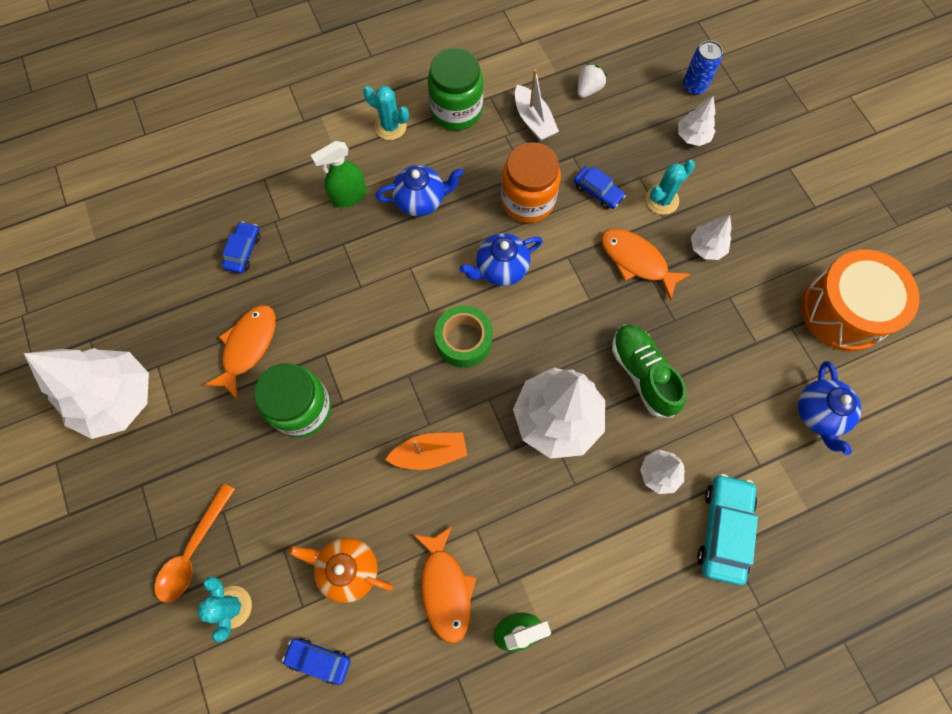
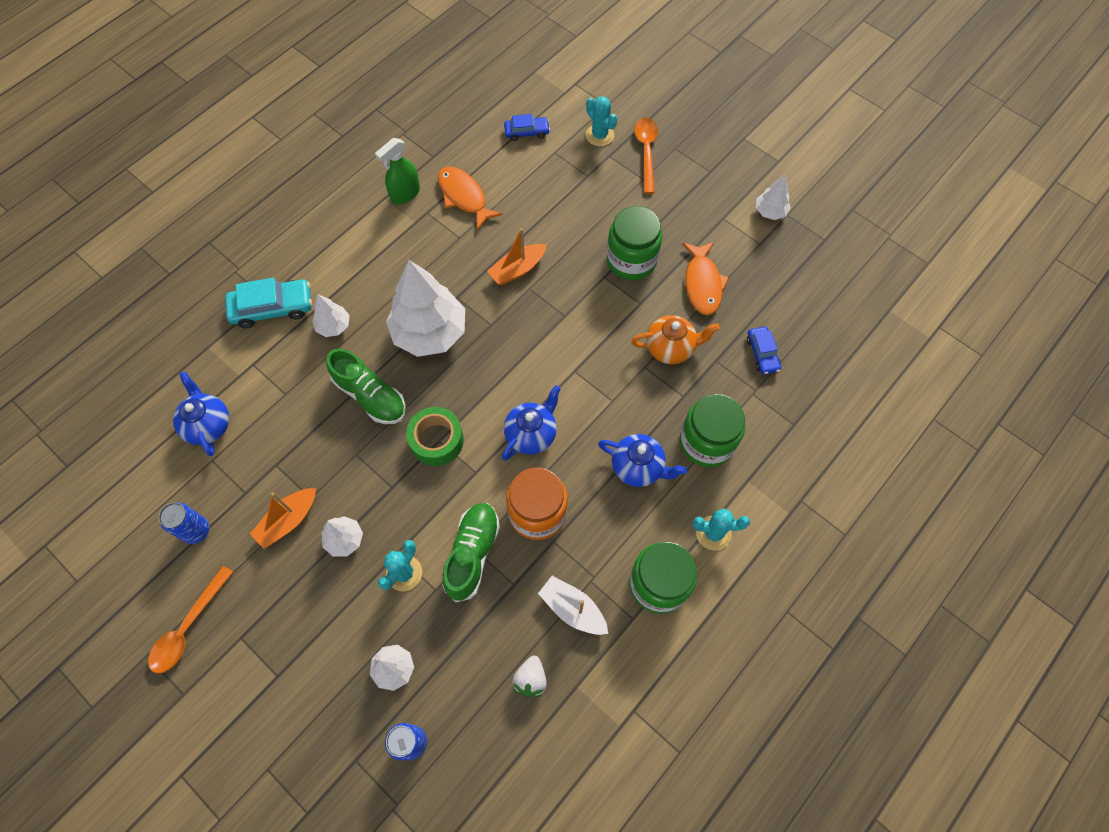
camera: 155 degrees right, 5 degrees down
(117, 399) = (770, 212): white tree -> white tree, size x0.47
(348, 196) = (706, 442): green spray bottle -> green jar
(348, 569) = (536, 182): orange teapot -> orange teapot (670, 348)
(421, 200) = (638, 467): blue teapot -> blue teapot turned 120 degrees counterclockwise
(464, 341) = (533, 360): green tape -> green tape (436, 440)
(598, 191) = (472, 554): blue car -> green shoe
(636, 261) = (409, 496): orange fish -> none
(723, 530) = (272, 308): turquoise car -> turquoise car turned 90 degrees counterclockwise
(754, 285) = (288, 520): none -> orange boat
(844, 311) = (196, 530): orange drum -> blue can
(860, 232) = (188, 627): none -> orange spoon

